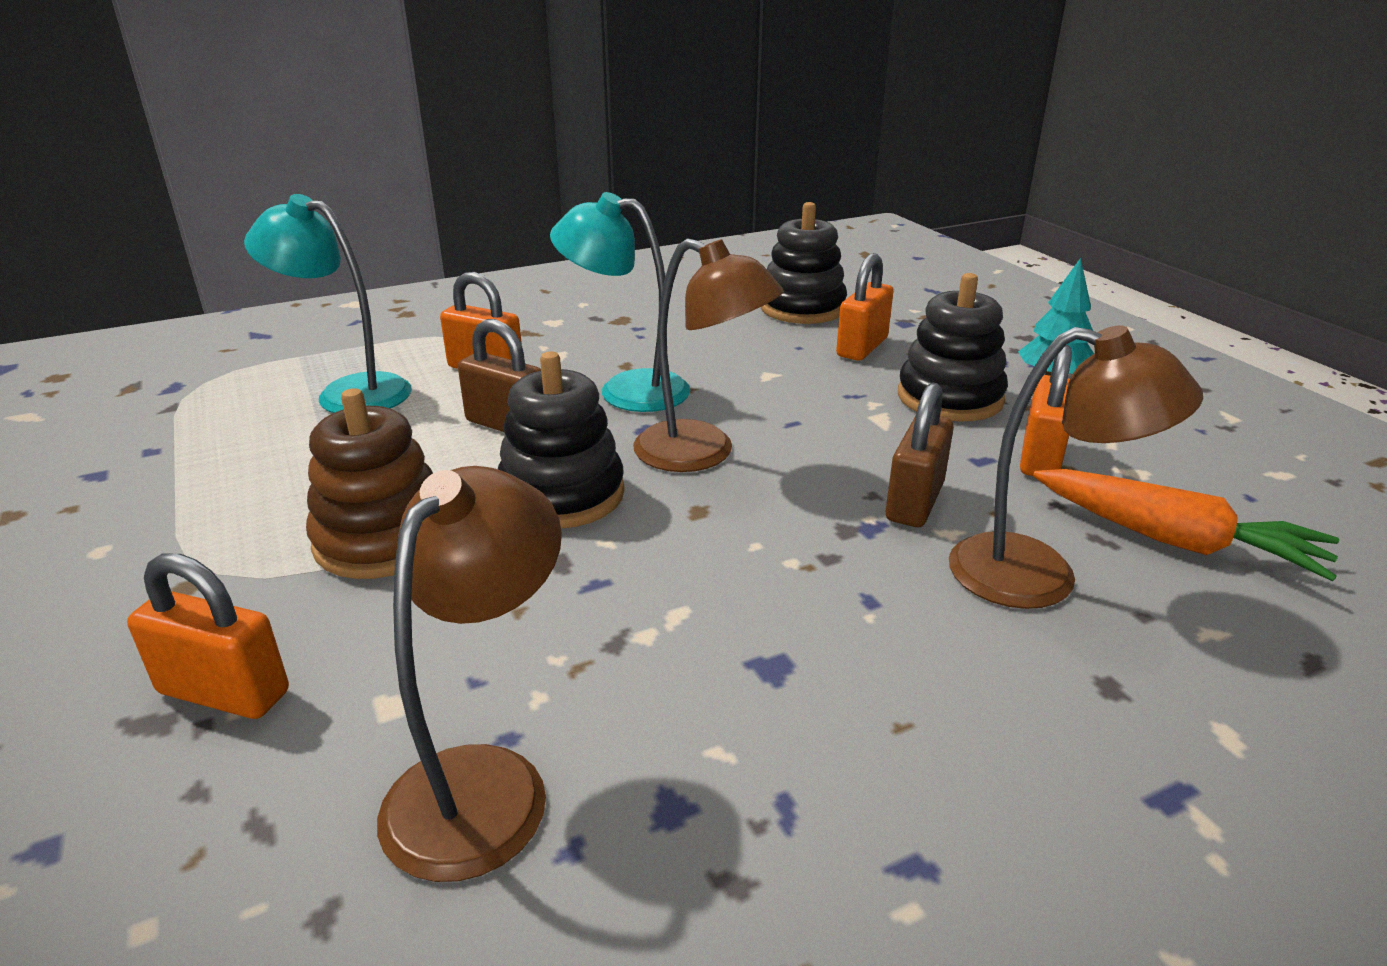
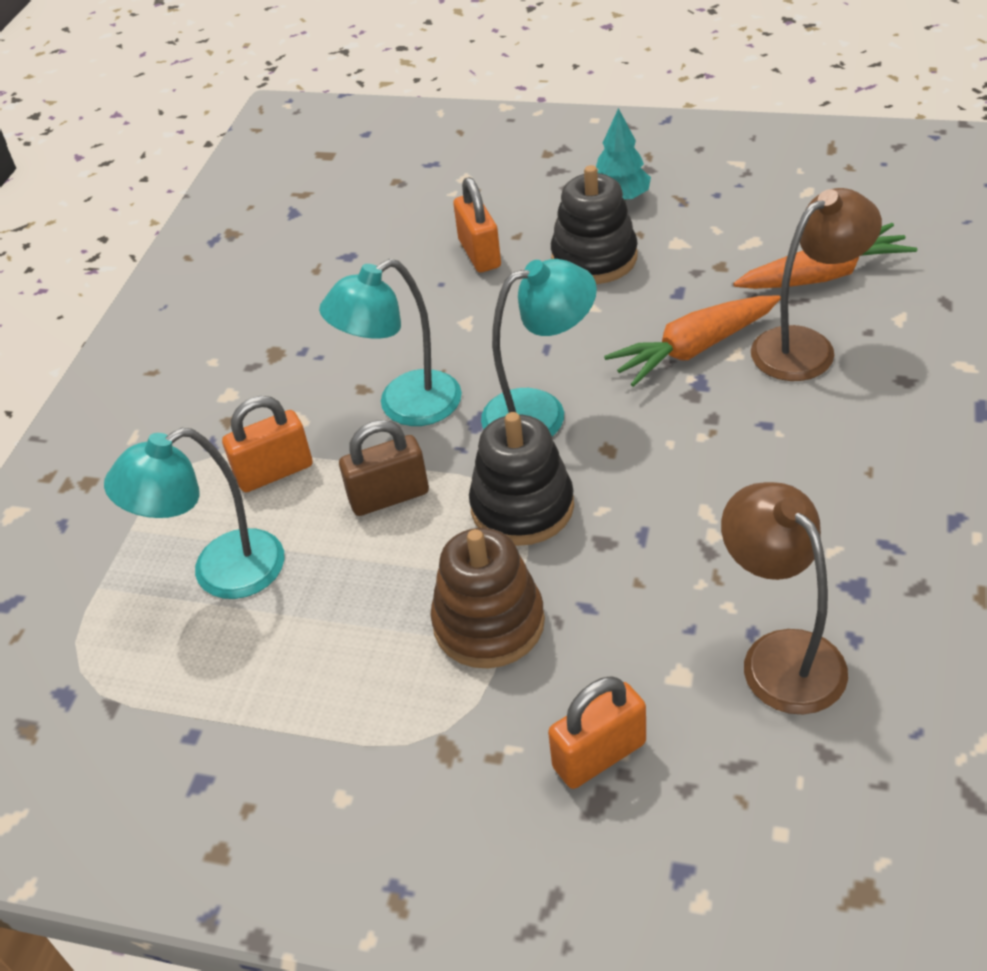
camera: 45 degrees left, 15 degrees up
(702, 453) = (540, 412): brown lamp -> turquoise lamp
(802, 308) = (380, 245): black stacking toy -> none
(915, 502) = (693, 349): brown padlock -> orange carrot
(1040, 457) = (701, 267): orange padlock -> none

